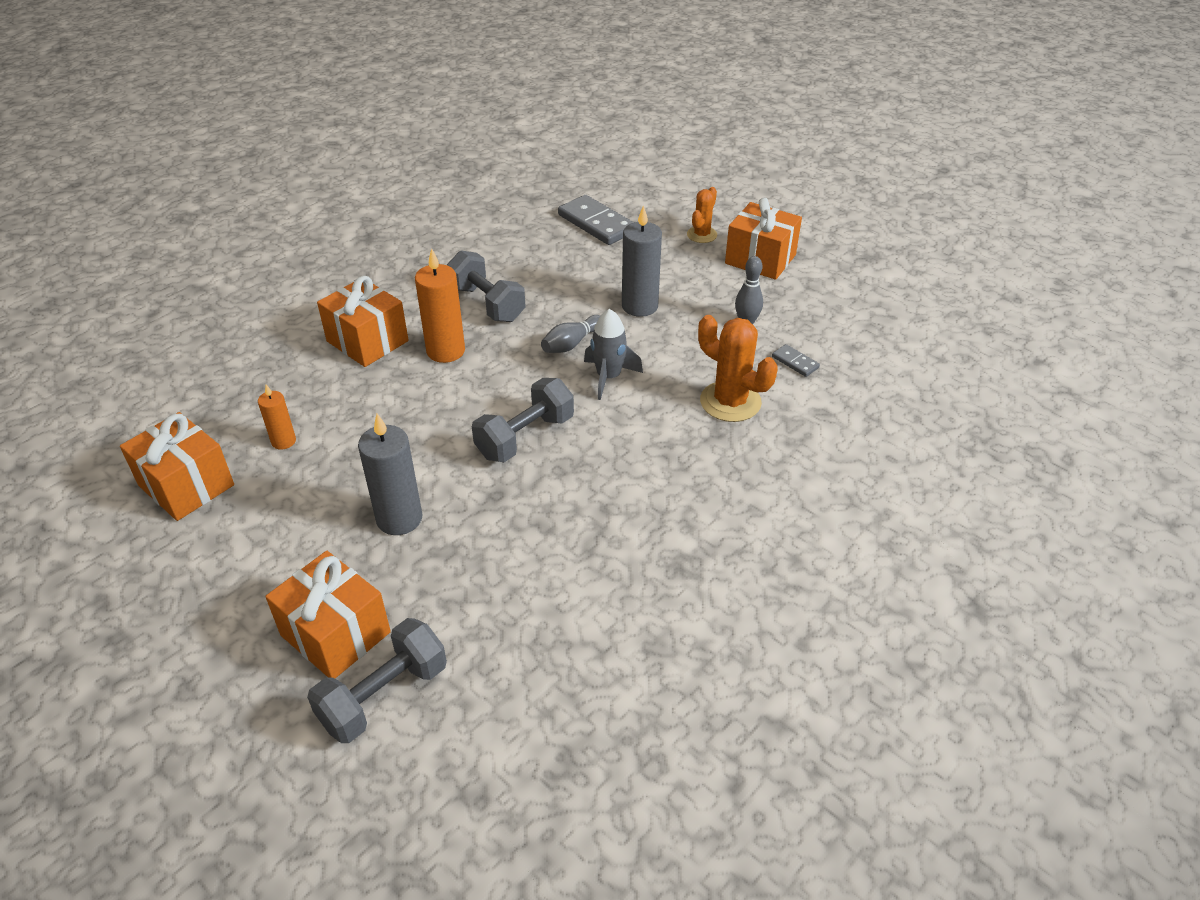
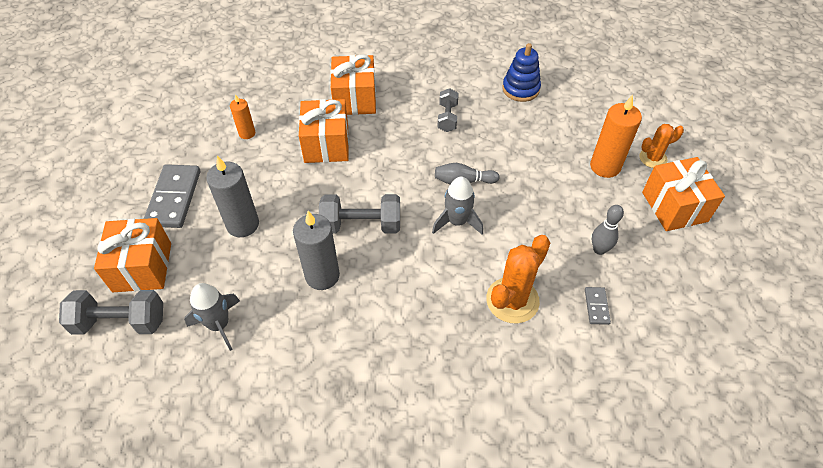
camera: 45 degrees right, 10 degrees up
(186, 485) = (181, 127): orange gift -> orange gift (326, 144)
(446, 351) = (387, 134): orange candle -> orange candle (605, 166)
(487, 303) = (447, 117): grey dumbbell -> grey dumbbell, size x0.63
(498, 613) = (219, 325): none -> grey rocket
(525, 244) = (520, 89): none -> blue stacking toy
(596, 223) = (586, 102): grey domino -> grey domino (174, 198)
(639, 306) = (539, 184): grey candle -> grey candle (322, 276)
(730, 402) = (512, 300): orange cactus -> orange cactus turned 45 degrees clockwise

